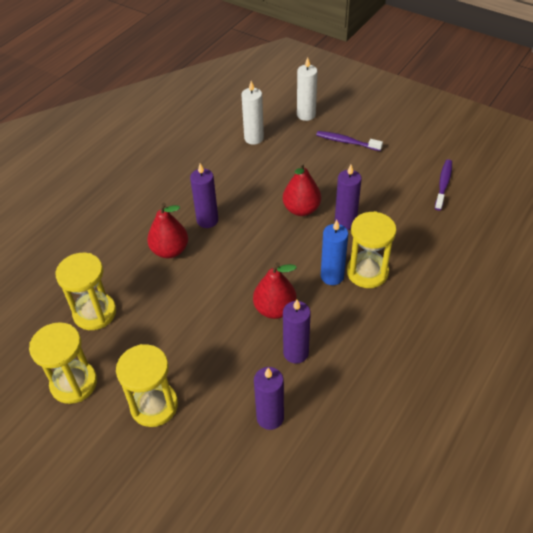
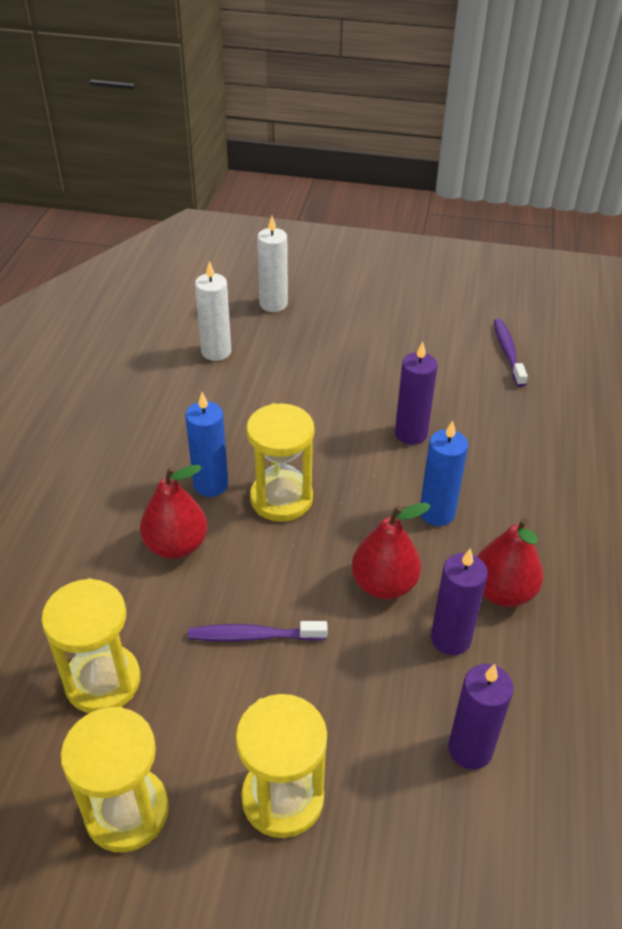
camera: 25 degrees left, 5 degrees down
(207, 220) = (211, 484): purple candle -> blue candle
(301, 209) = (340, 432): red pear -> red pear (502, 591)
(346, 142) = (350, 327): purple toothbrush -> purple toothbrush (253, 636)
(367, 272) = (480, 493): yellow hourglass -> yellow hourglass (281, 498)

